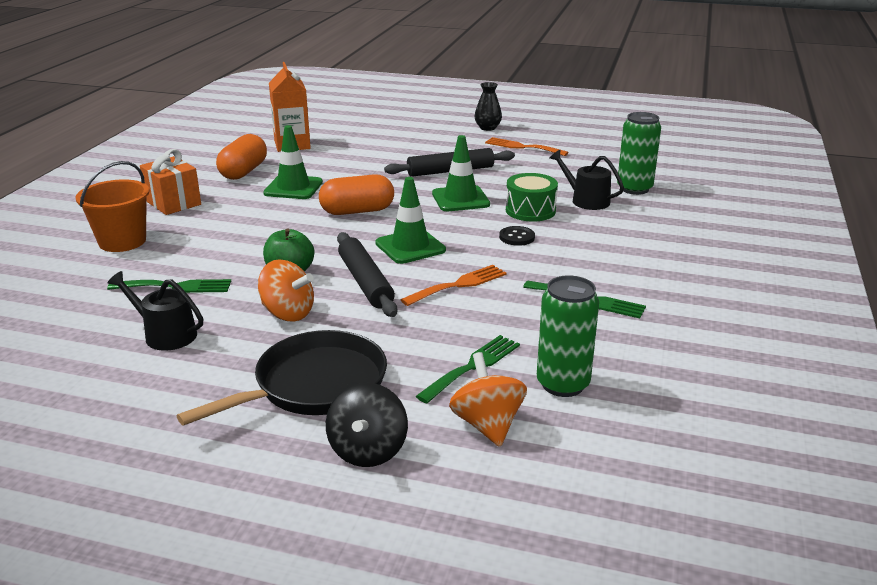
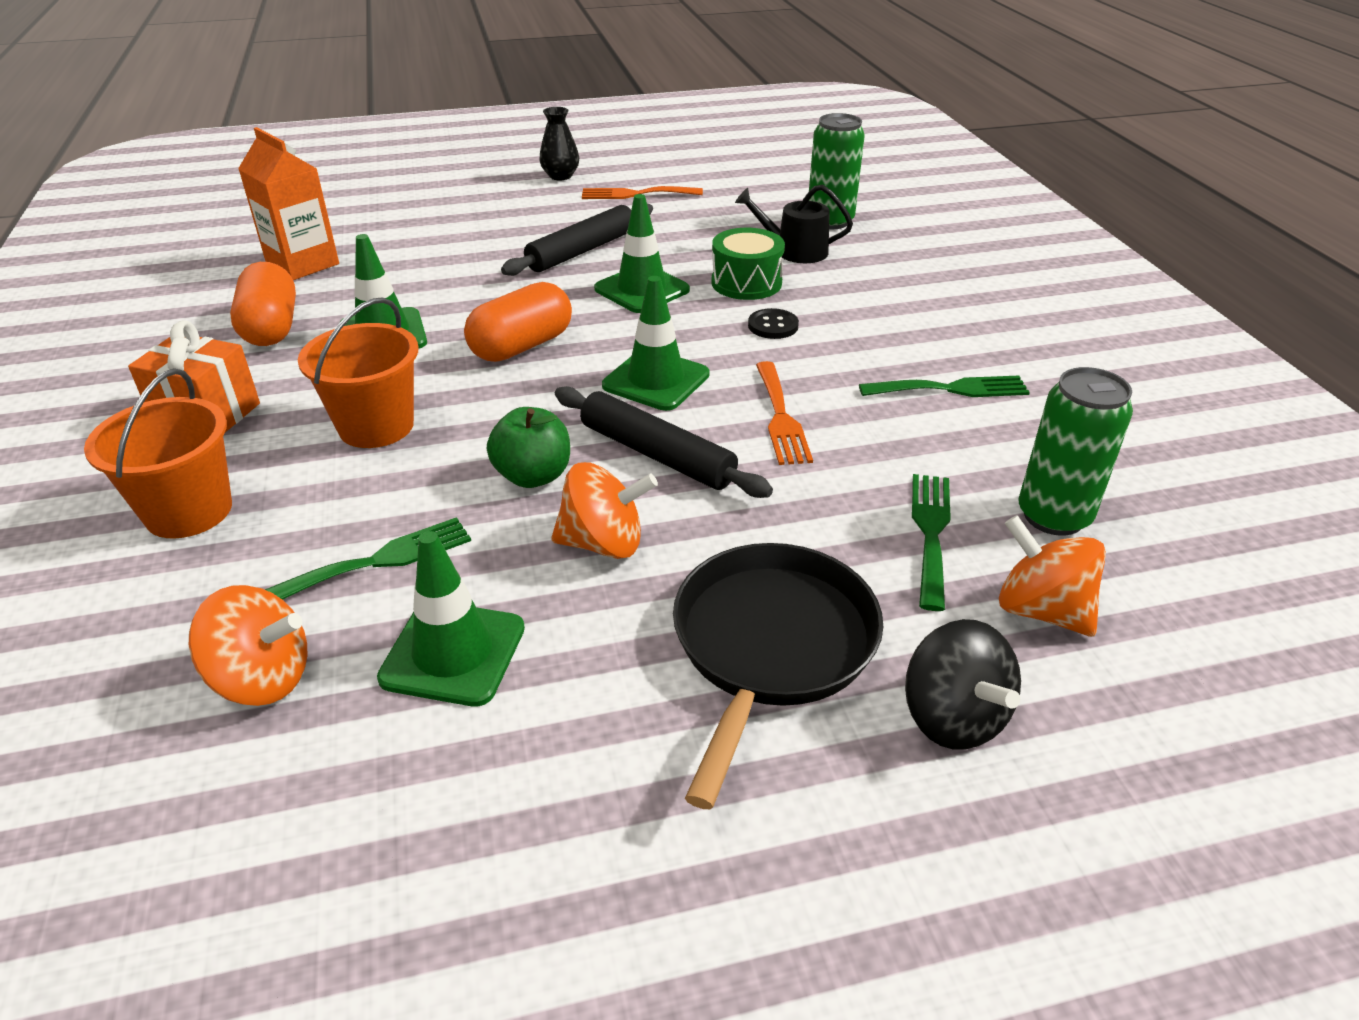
camera: 30 degrees left, 10 degrees up
(80, 316) = (263, 678): none -> orange spinning top
(165, 334) = (453, 653): black watering can -> green traffic cone
(241, 229) = (376, 426): none -> orange bucket
(459, 285) = (781, 417): orange fork -> orange fork turned 150 degrees clockwise

